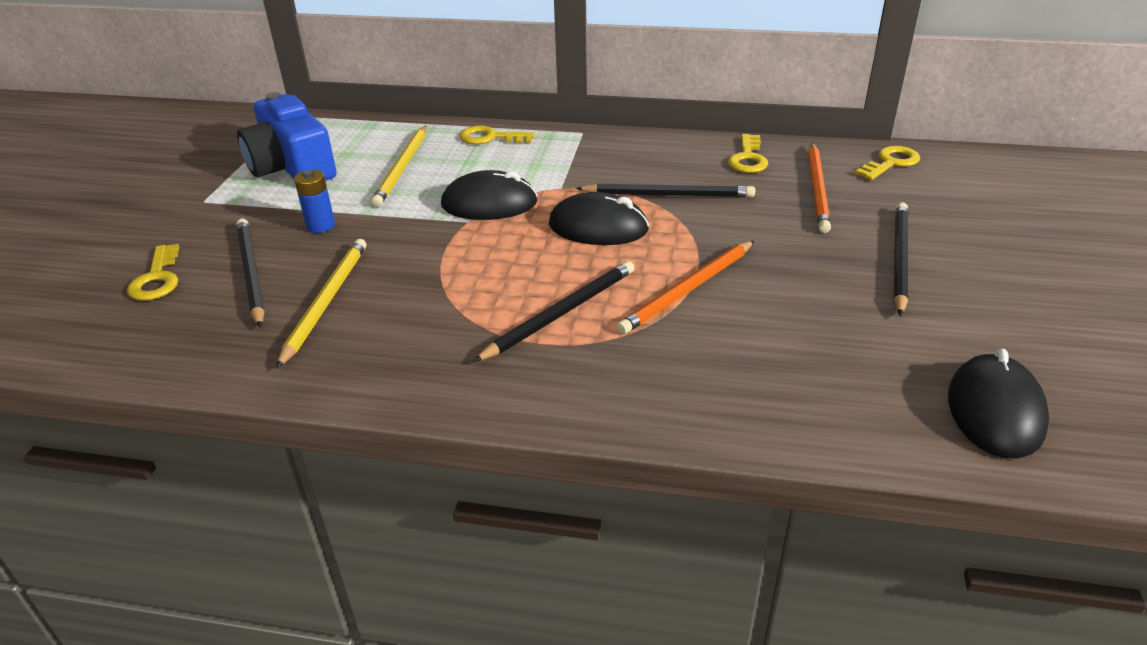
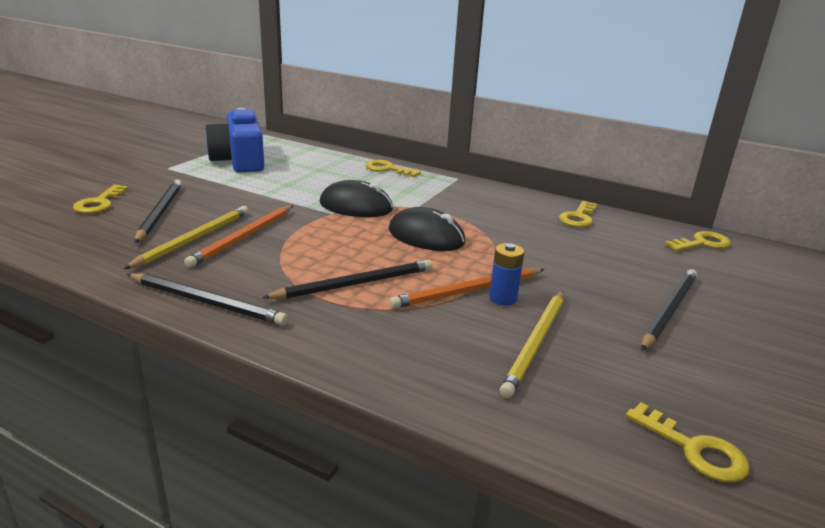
camera: 15 degrees right, 10 degrees down
(321, 226) = (229, 196): blue battery -> blue battery (503, 298)
(402, 168) = (312, 174): yellow pencil -> yellow pencil (535, 343)
(668, 195) = (496, 227): black pencil -> black pencil (207, 302)
(817, 189) = (624, 248): orange pencil -> orange pencil (243, 237)
(995, 411) = (694, 449): black mouse -> yellow key

